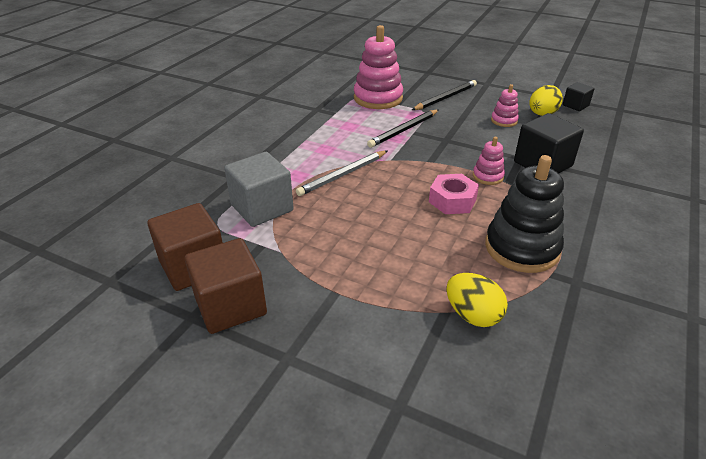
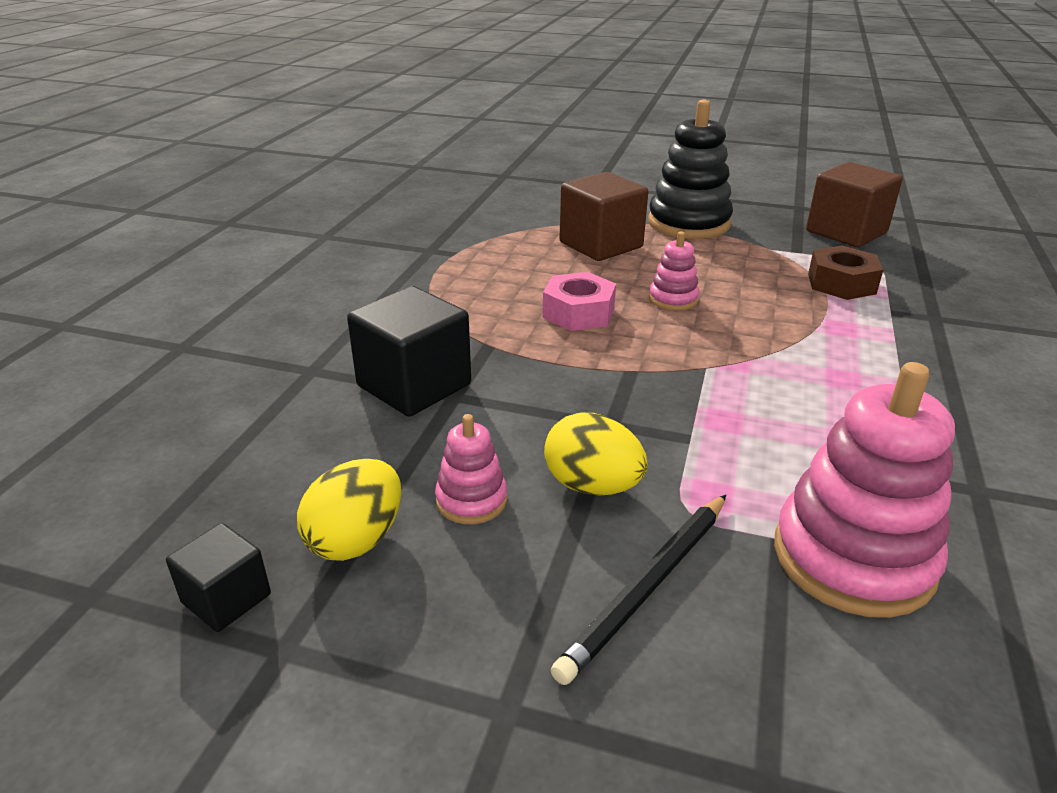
camera: 170 degrees right, 5 degrees down
(230, 305) = (774, 214): brown cube -> brown cube (601, 245)
(262, 208) = (841, 283): grey cube -> brown nut
(343, 175) = (769, 334): grey pencil -> none
(404, 130) = (714, 440): black pencil -> none
(472, 315) = (544, 223): yellow egg -> yellow egg (592, 486)
(488, 176) = (522, 353): pink stacking toy -> pink stacking toy (673, 299)
(521, 248) = (484, 270): black stacking toy -> black stacking toy (688, 223)

